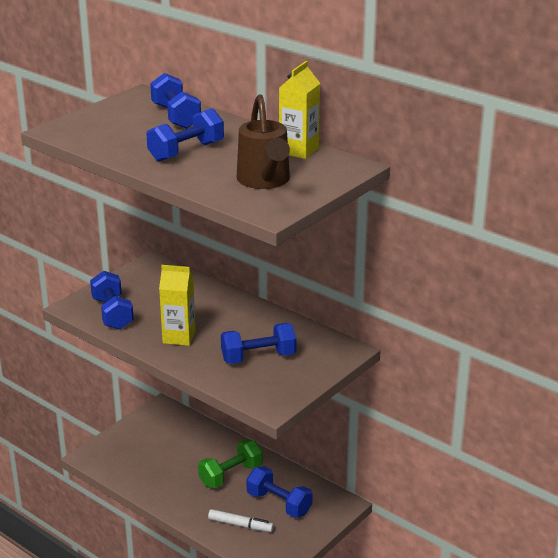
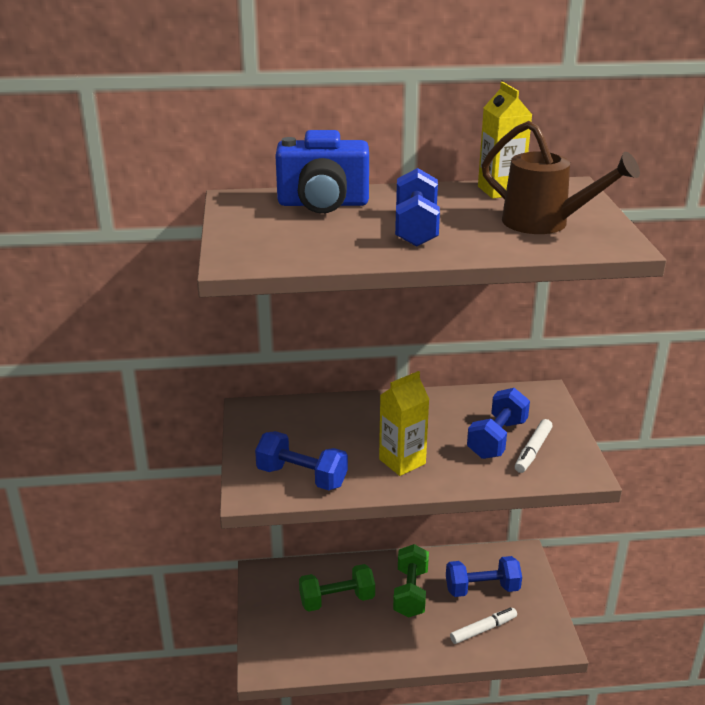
camera: 45 degrees left, 0 degrees up
(176, 116) = (323, 204): blue dumbbell -> blue camera
(181, 450) = (337, 600): none -> green dumbbell
(266, 376) = (533, 451): none -> white marker

